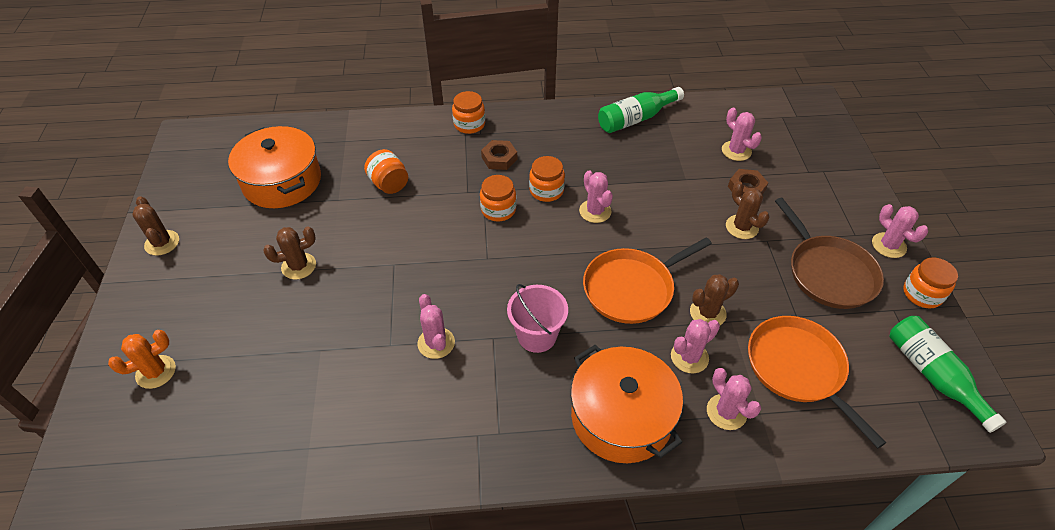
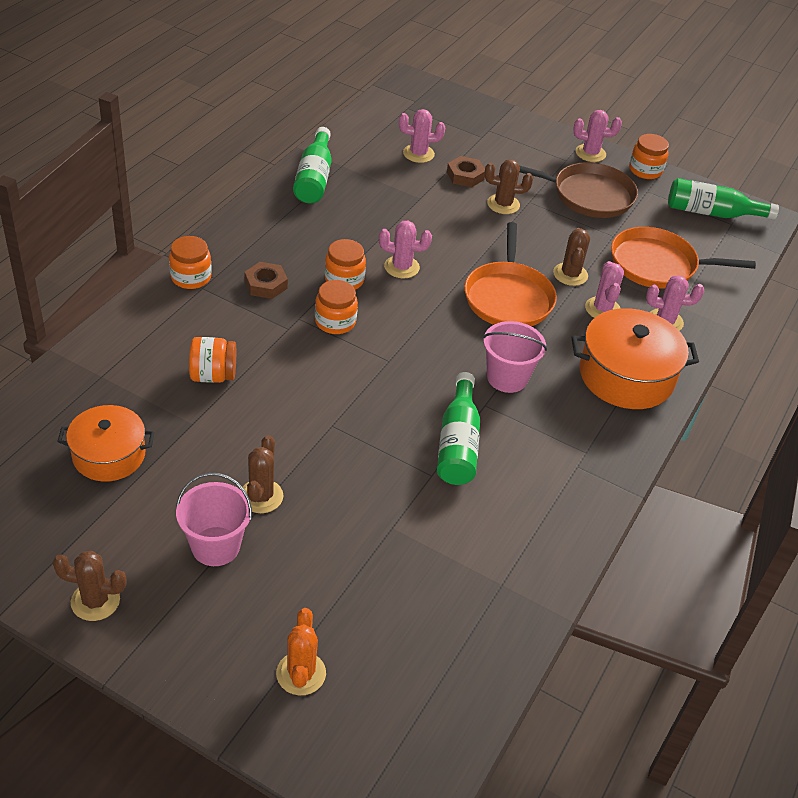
camera: 60 degrees left, 5 degrees down
(240, 269) = (215, 546): none -> pink bucket
(282, 181) = (109, 455): orange pot -> orange pot, size x0.66
(436, 343) = (458, 443): pink cactus -> green bottle

